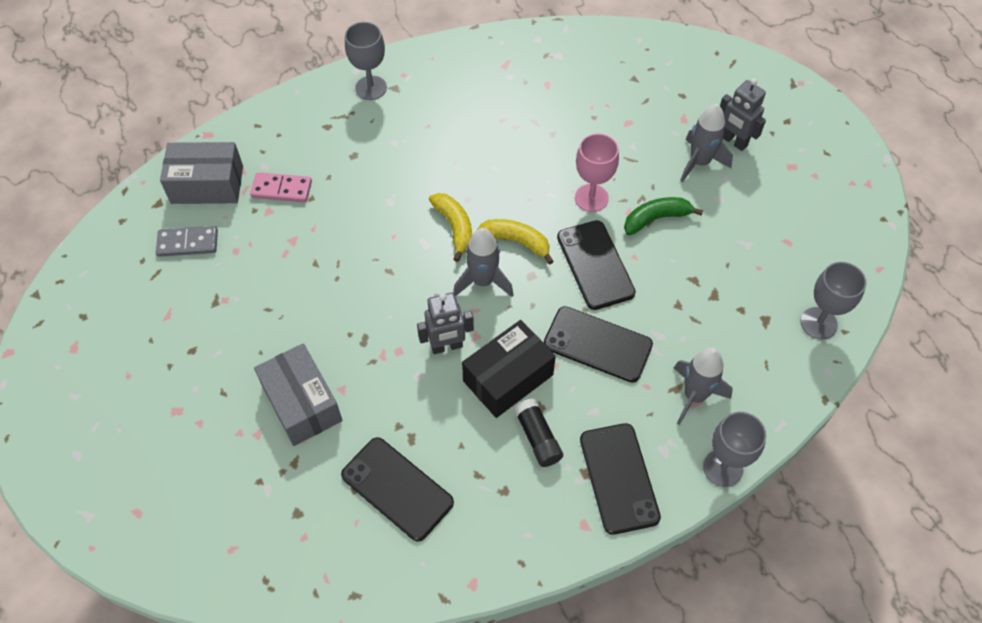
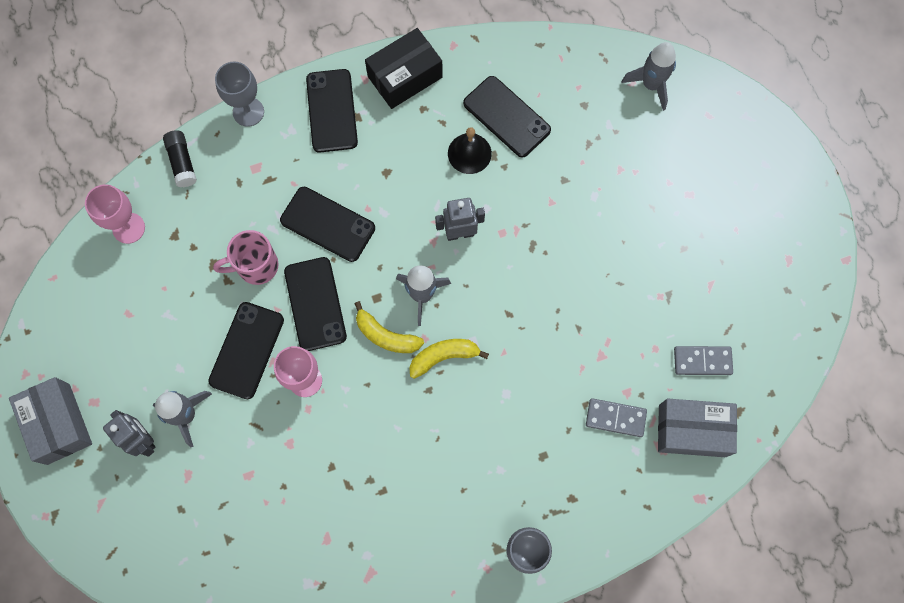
camera: 175 degrees left, 15 degrees up
(281, 189) = (615, 418): pink domino -> grey domino
(302, 403) = (584, 192): grey box -> grey box (58, 424)
(441, 438) = (469, 153): none -> black bell
(454, 227) = (444, 357): yellow banana -> yellow banana turned 90 degrees clockwise
(508, 378) = (409, 200): black box -> black box (405, 77)
(538, 438) = (391, 147): black glue stick -> black glue stick (182, 162)
(656, 219) = (246, 350): green banana -> black phone
(667, 296) = (256, 266): none -> pink mug
(694, 396) = (255, 171): grey rocket -> grey rocket (651, 85)
(818, 323) = (128, 228): grey goblet -> pink goblet

